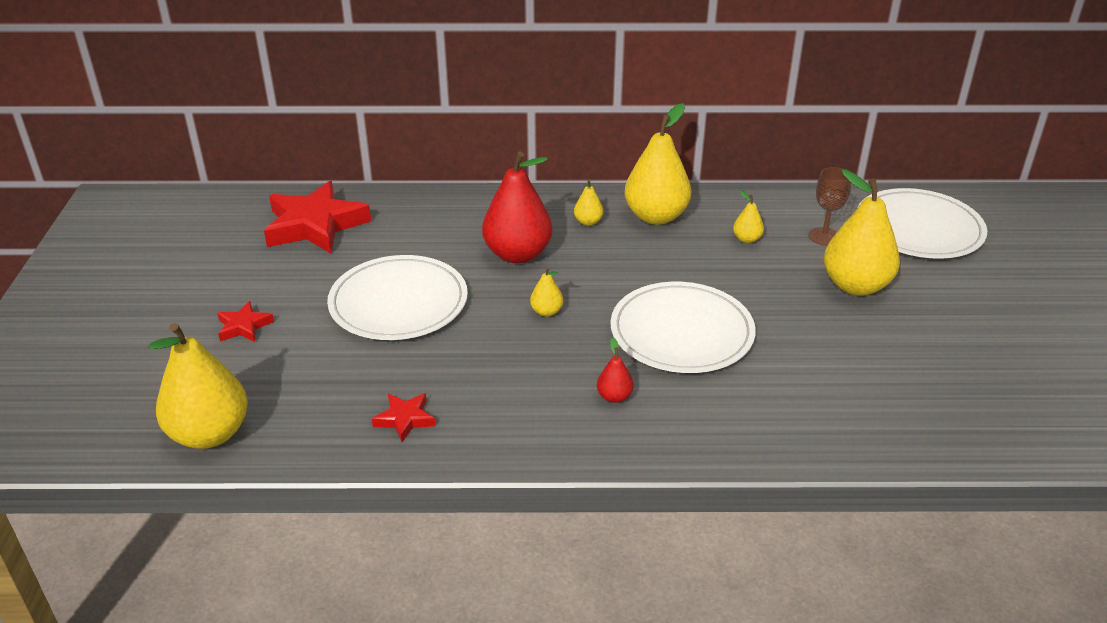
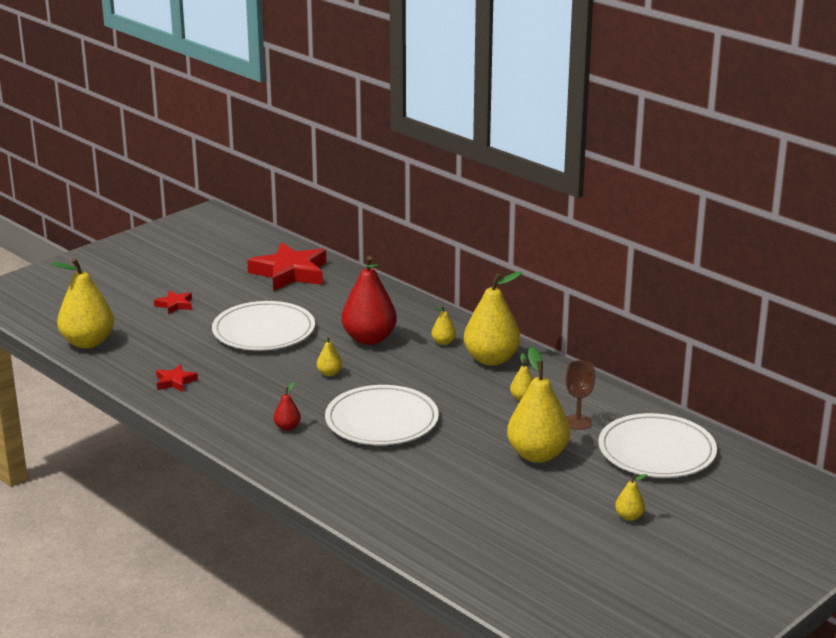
camera: 45 degrees right, 10 degrees down
(1014, 299) = (629, 517): none -> yellow pear

